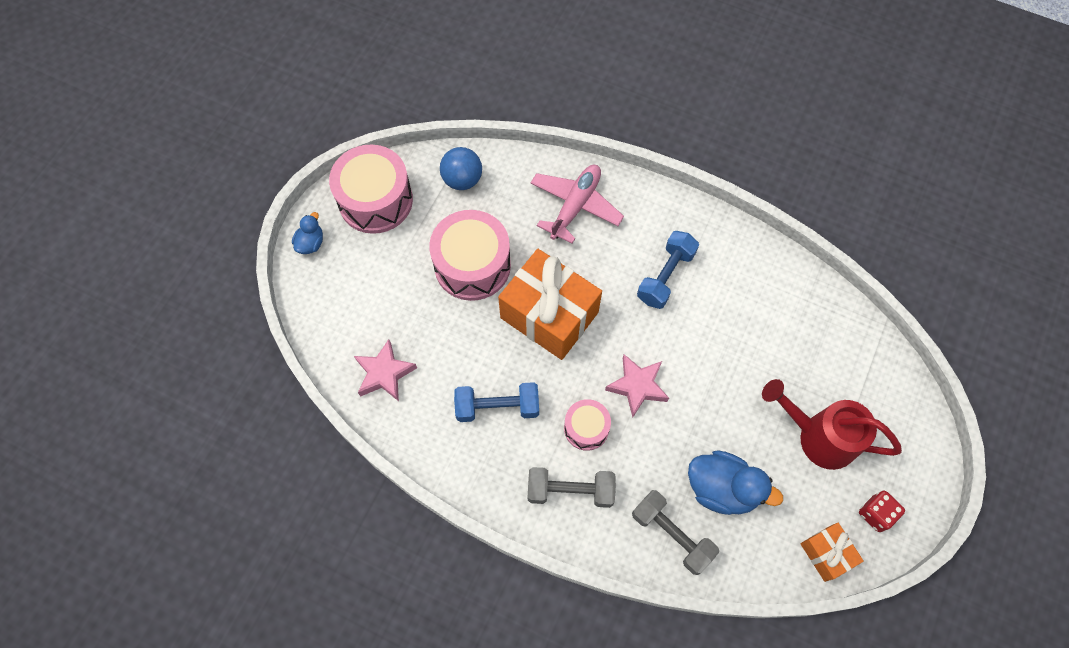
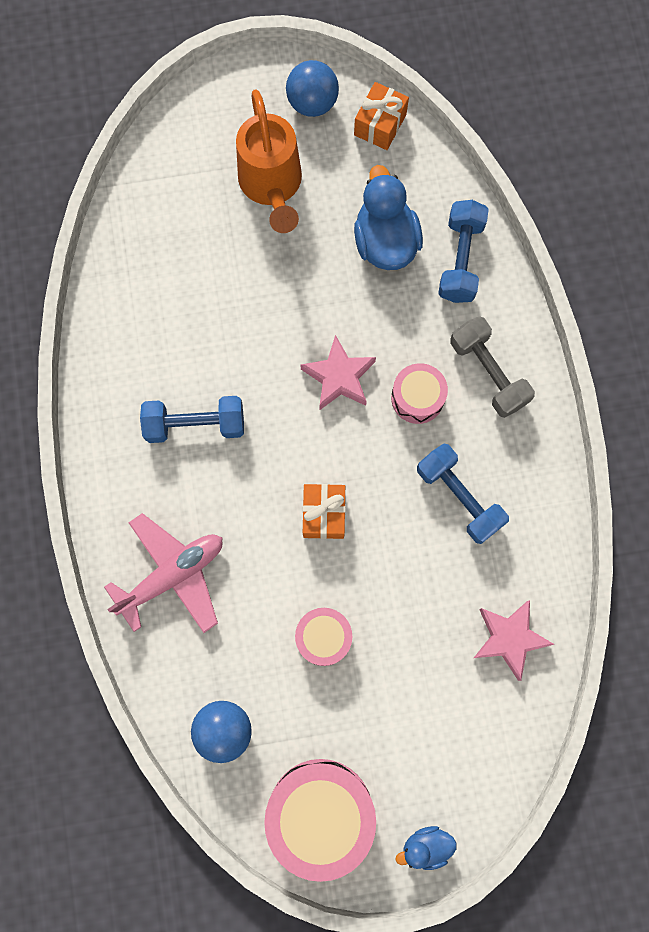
camera: 125 degrees left, 10 degrees up
(472, 265) = (323, 637): pink drum -> pink drum, size x0.55
(549, 315) = (324, 514): orange gift -> orange gift, size x0.50
(575, 206) = (172, 575): pink plane -> pink plane turned 150 degrees clockwise
(672, 534) = (460, 260): grey dumbbell -> blue dumbbell
(818, 437) = (272, 186): red watering can -> orange watering can
(876, 514) = (312, 103): red dice -> blue ball

